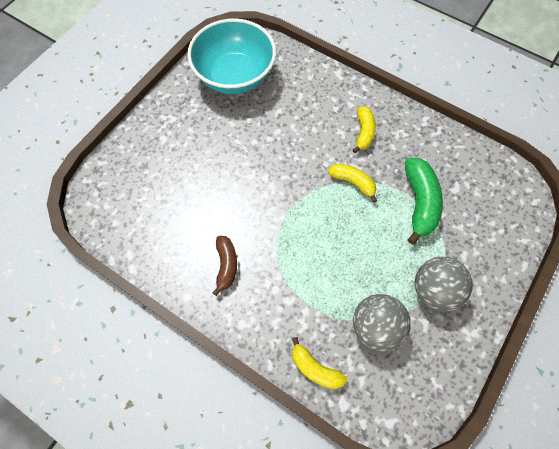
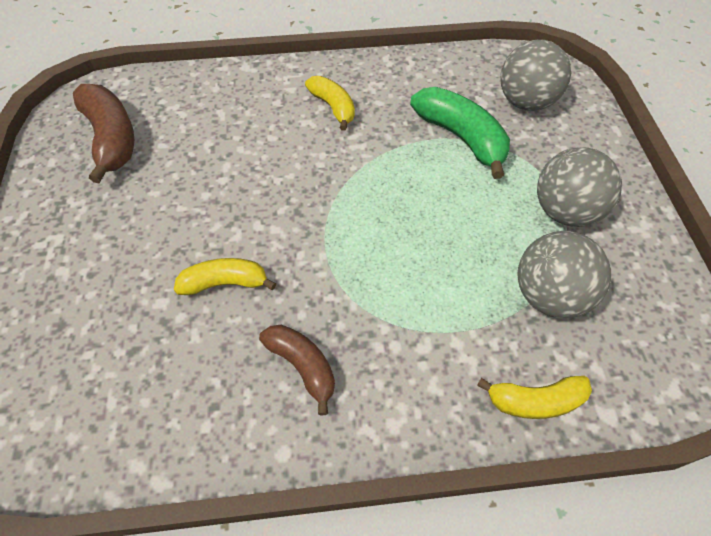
camera: 40 degrees left, 10 degrees down
(235, 76) = (111, 139): turquoise bowl -> brown banana
(353, 182) = (371, 163): yellow banana -> yellow banana (225, 283)
(484, 207) = (526, 102): none -> grey ball

